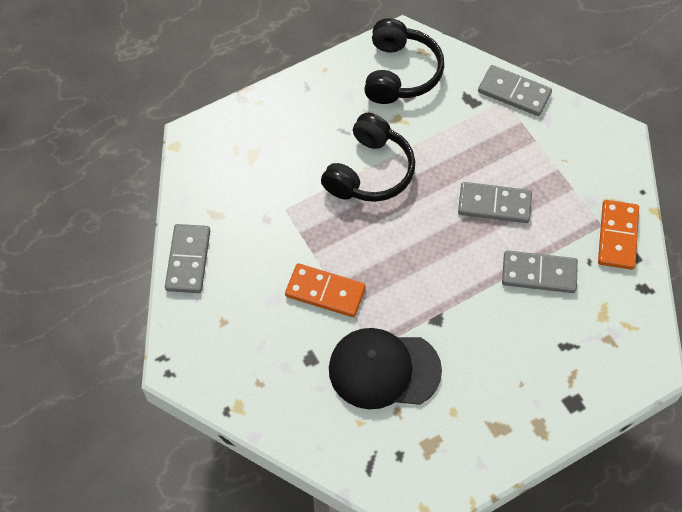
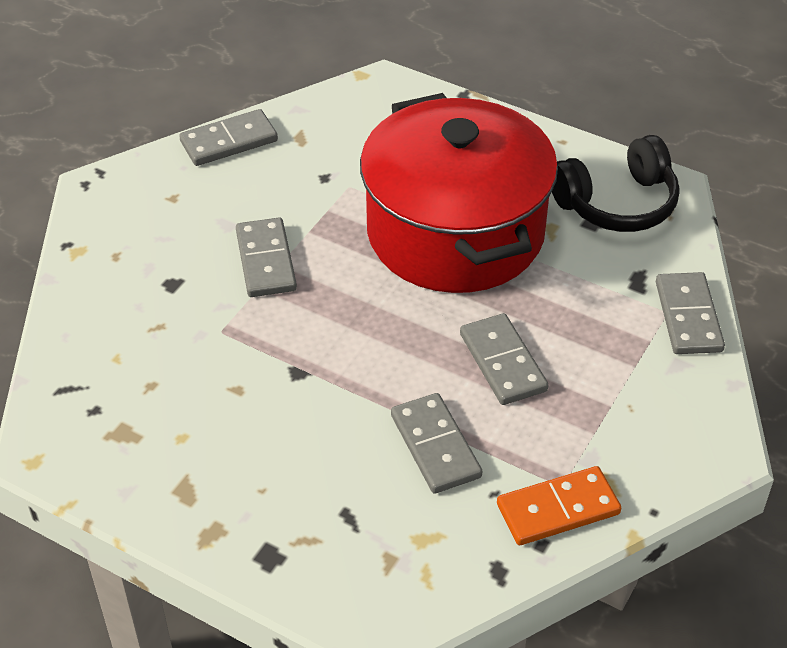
camera: 60 degrees right, 15 degrees down
(325, 292) = (266, 261): orange domino -> grey domino
(369, 171) = (455, 232): black headphones -> red pot
(384, 369) = (198, 351): black cap -> none

